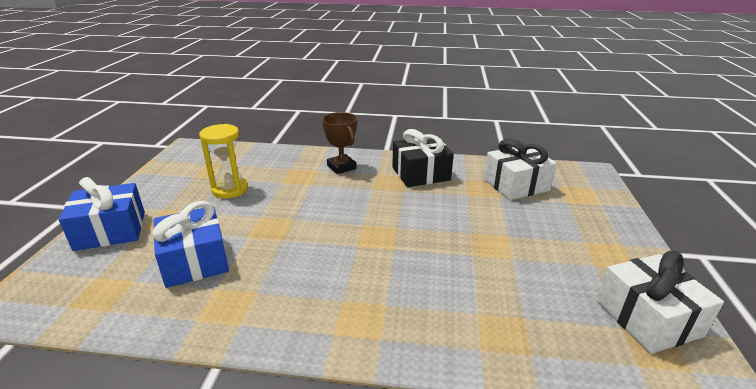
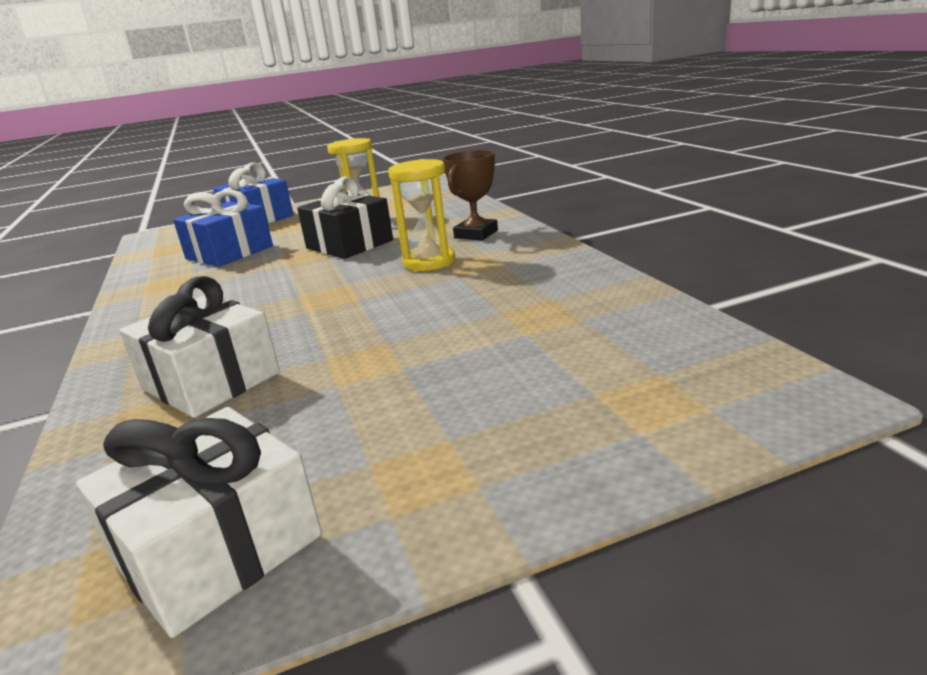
camera: 65 degrees right, 5 degrees down
(367, 191) = (429, 262): none -> yellow hourglass
(420, 174) = (523, 270): black gift -> black gift (349, 244)
(516, 185) = (592, 335): white gift -> white gift (211, 381)

